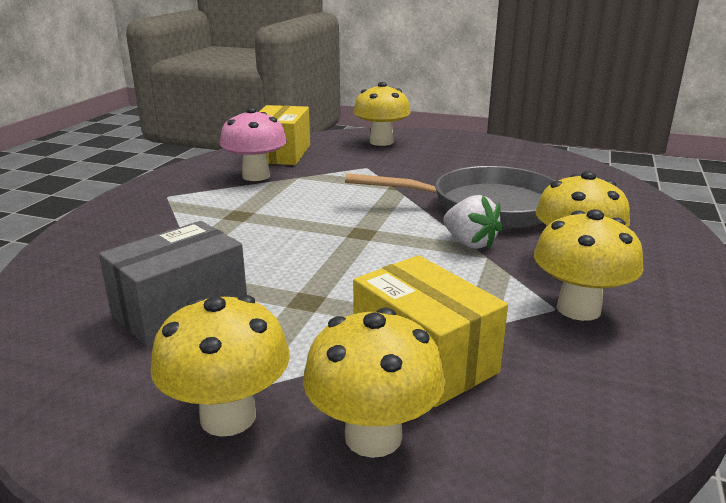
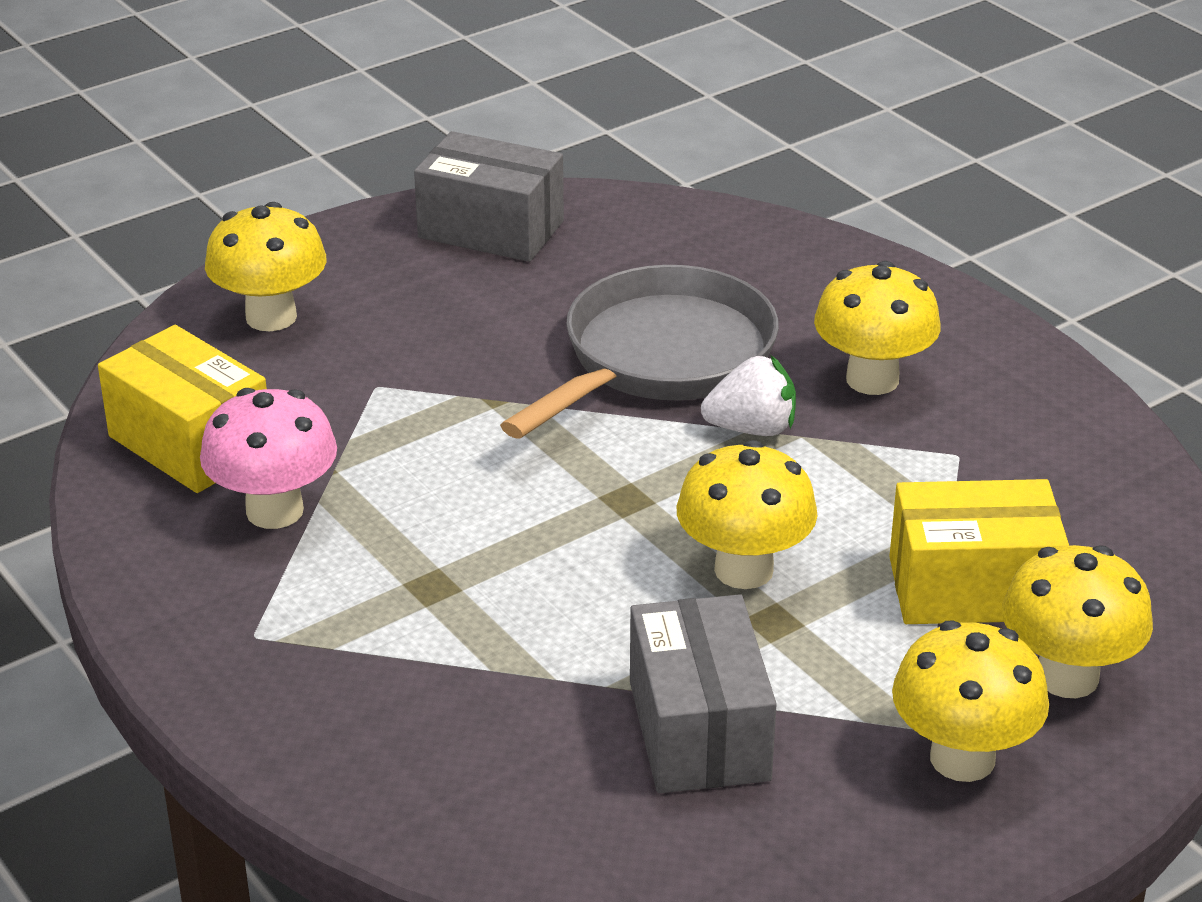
camera: 55 degrees left, 10 degrees up
(511, 153) = (491, 229): none -> grey box
(578, 309) = (974, 441): yellow mushroom -> yellow mushroom (743, 570)

